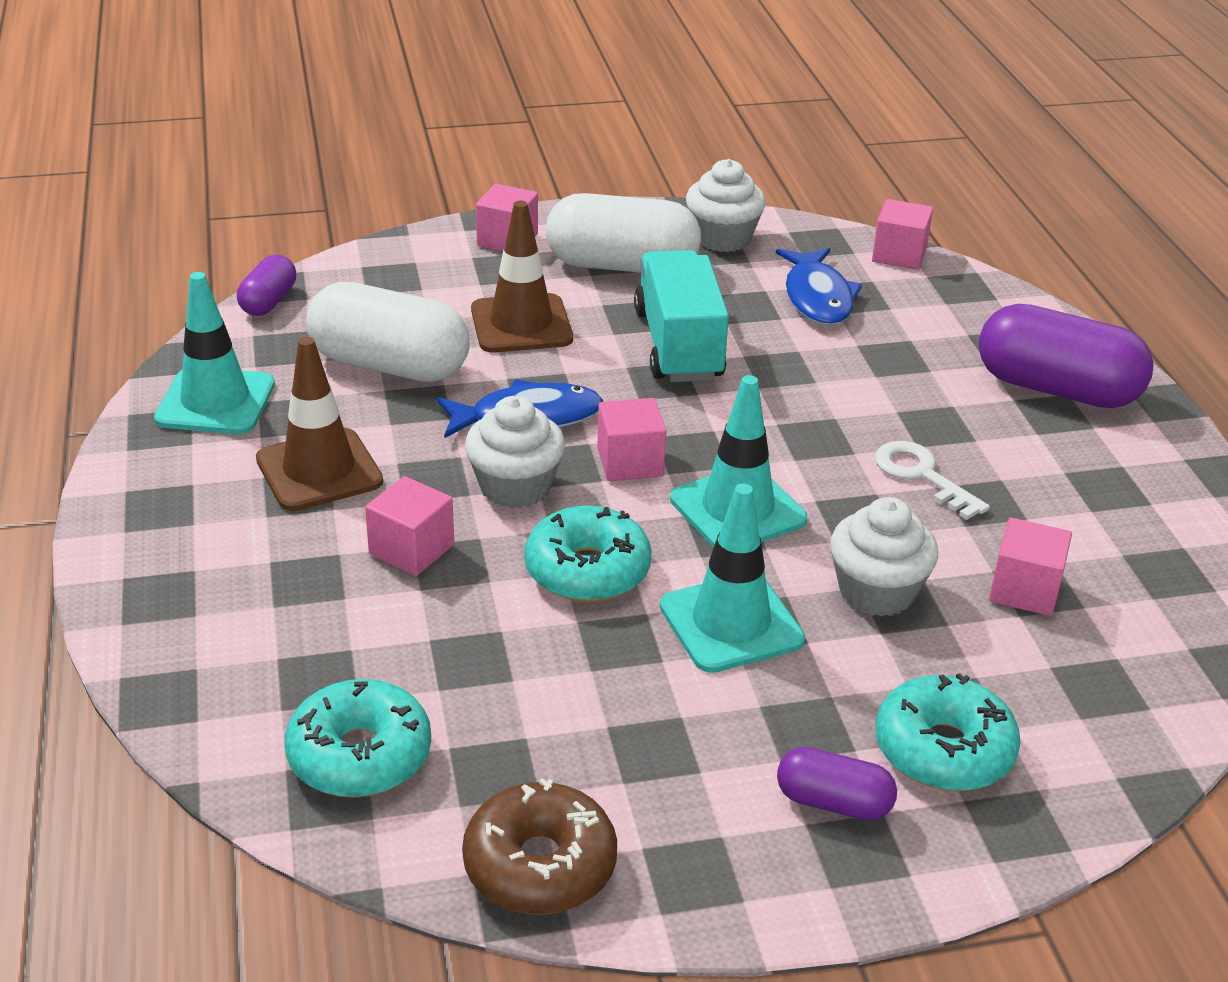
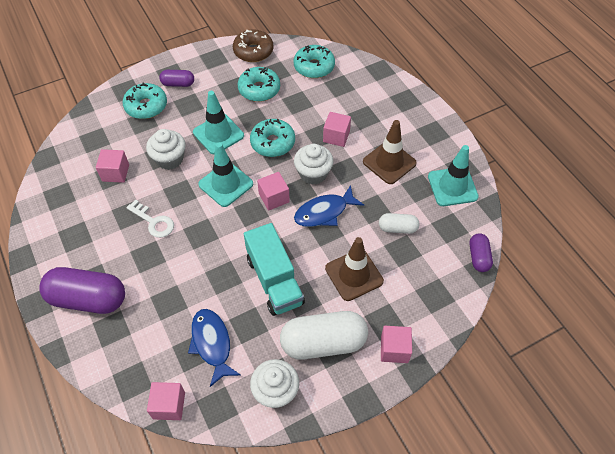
camera: 165 degrees right, 20 degrees up
(389, 365) = (397, 228): white capsule -> white capsule, size x0.52
(570, 722) = (259, 89): none -> turquoise donut

